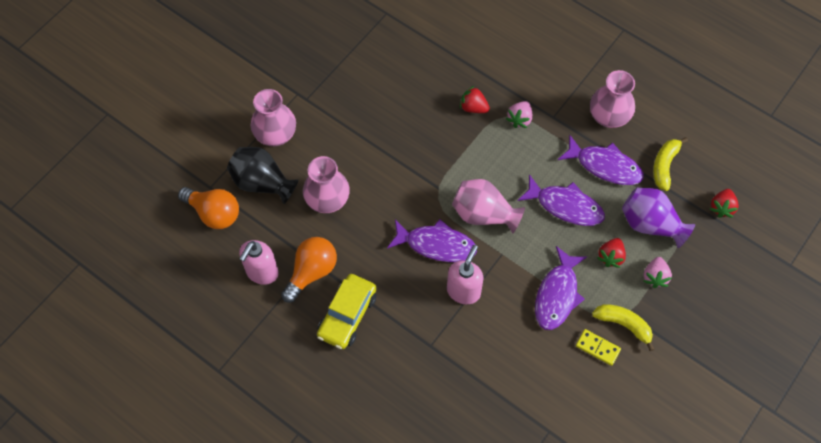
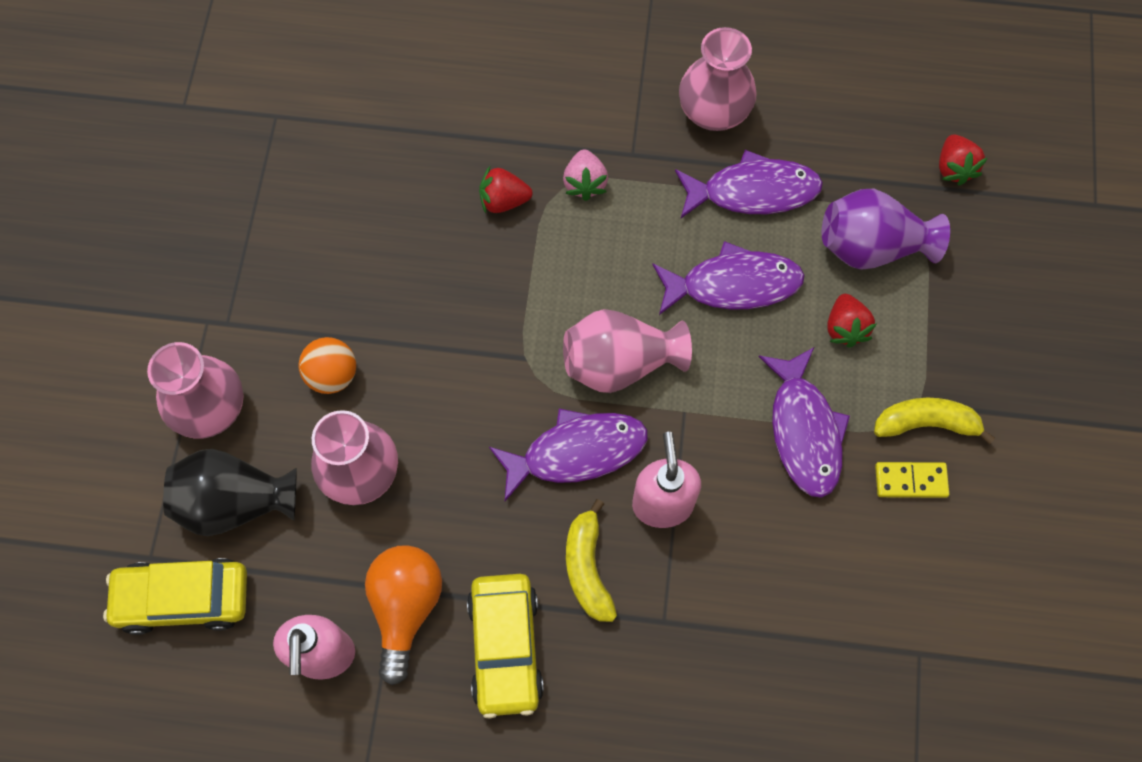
camera: 30 degrees left, 5 degrees up
(214, 213) = (183, 599): orange light bulb -> yellow car
(341, 148) = (332, 375): none -> orange ball
(655, 277) = (925, 324): pink strawberry -> none
(664, 166) = (837, 147): yellow banana -> yellow banana (587, 568)

